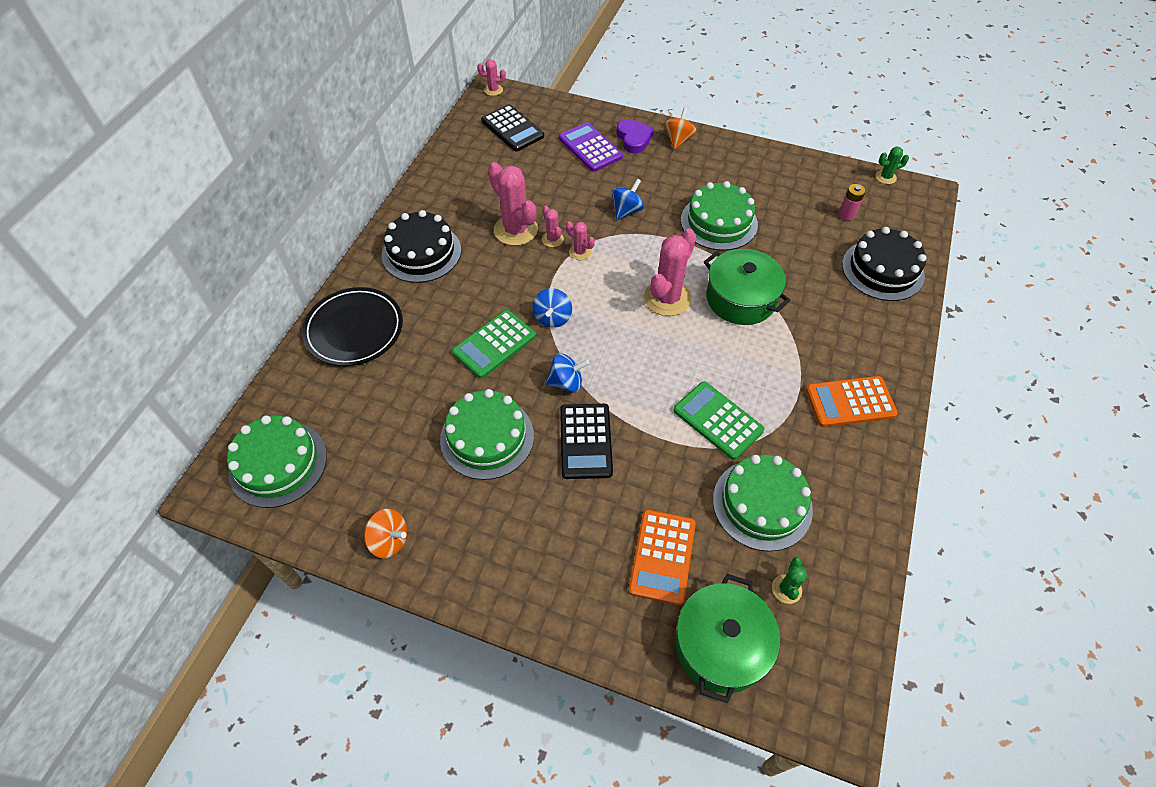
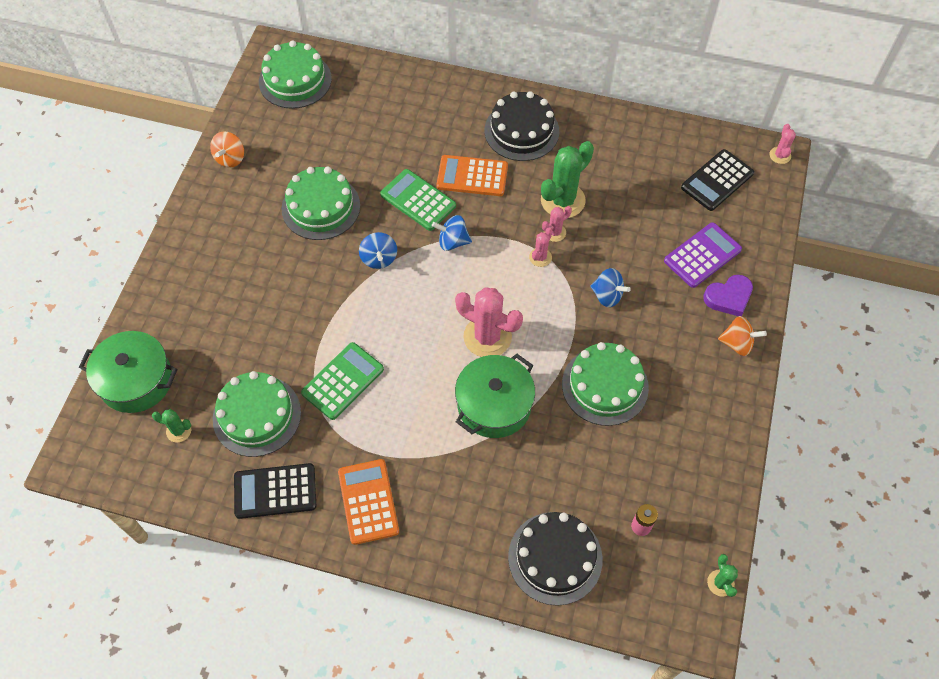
camera: 85 degrees right, 5 degrees up
(354, 329) = (426, 100): black plate -> none
(515, 230) = (562, 200): pink cactus -> green cactus
(586, 441) = (318, 278): black calculator -> black calculator (275, 491)
(662, 556) = (211, 339): orange calculator -> orange calculator (472, 176)

